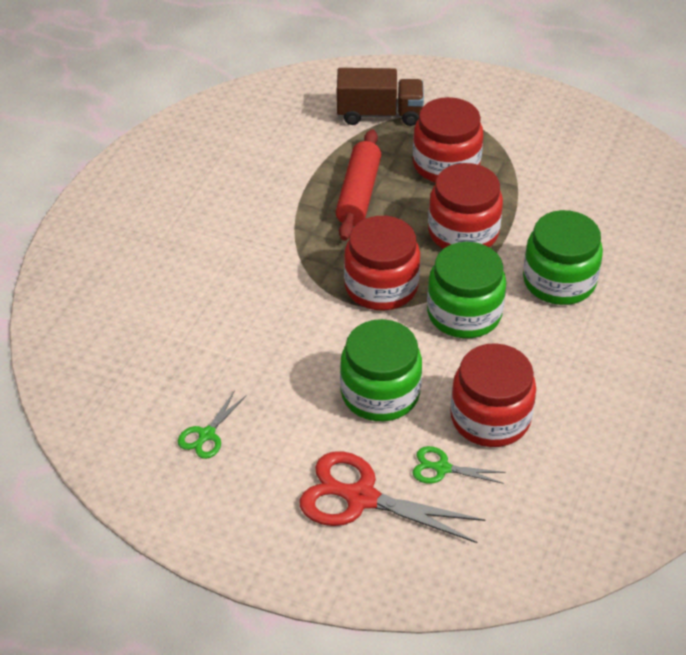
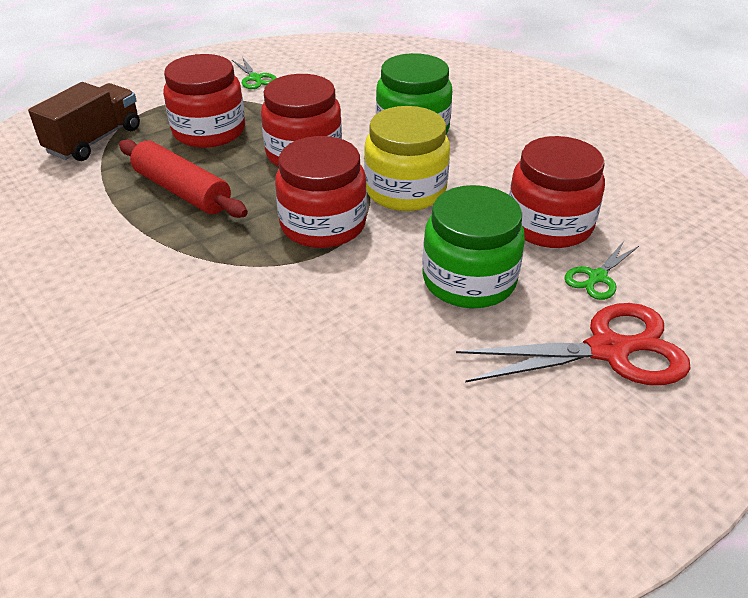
camera: 60 degrees left, 5 degrees down
(206, 435) = (434, 450): green scissors -> green scissors (255, 78)
(360, 497) = (609, 350): red scissors -> red scissors turned 150 degrees counterclockwise
(464, 313) = (405, 190): green jar -> yellow jar

